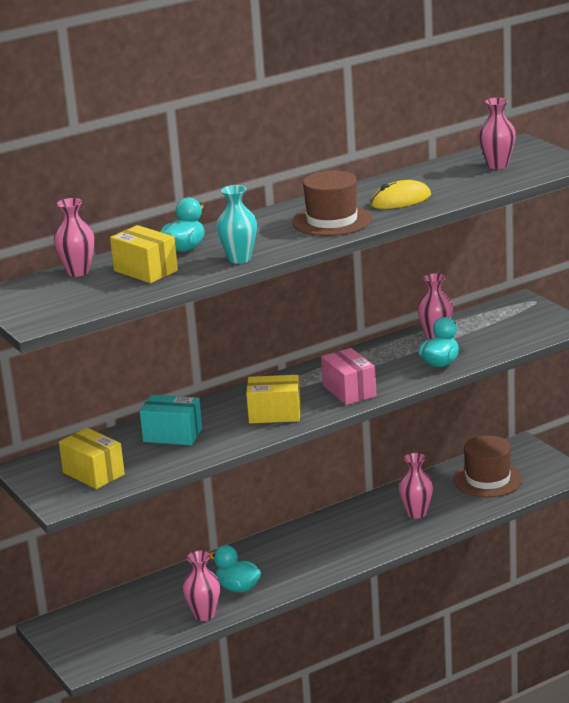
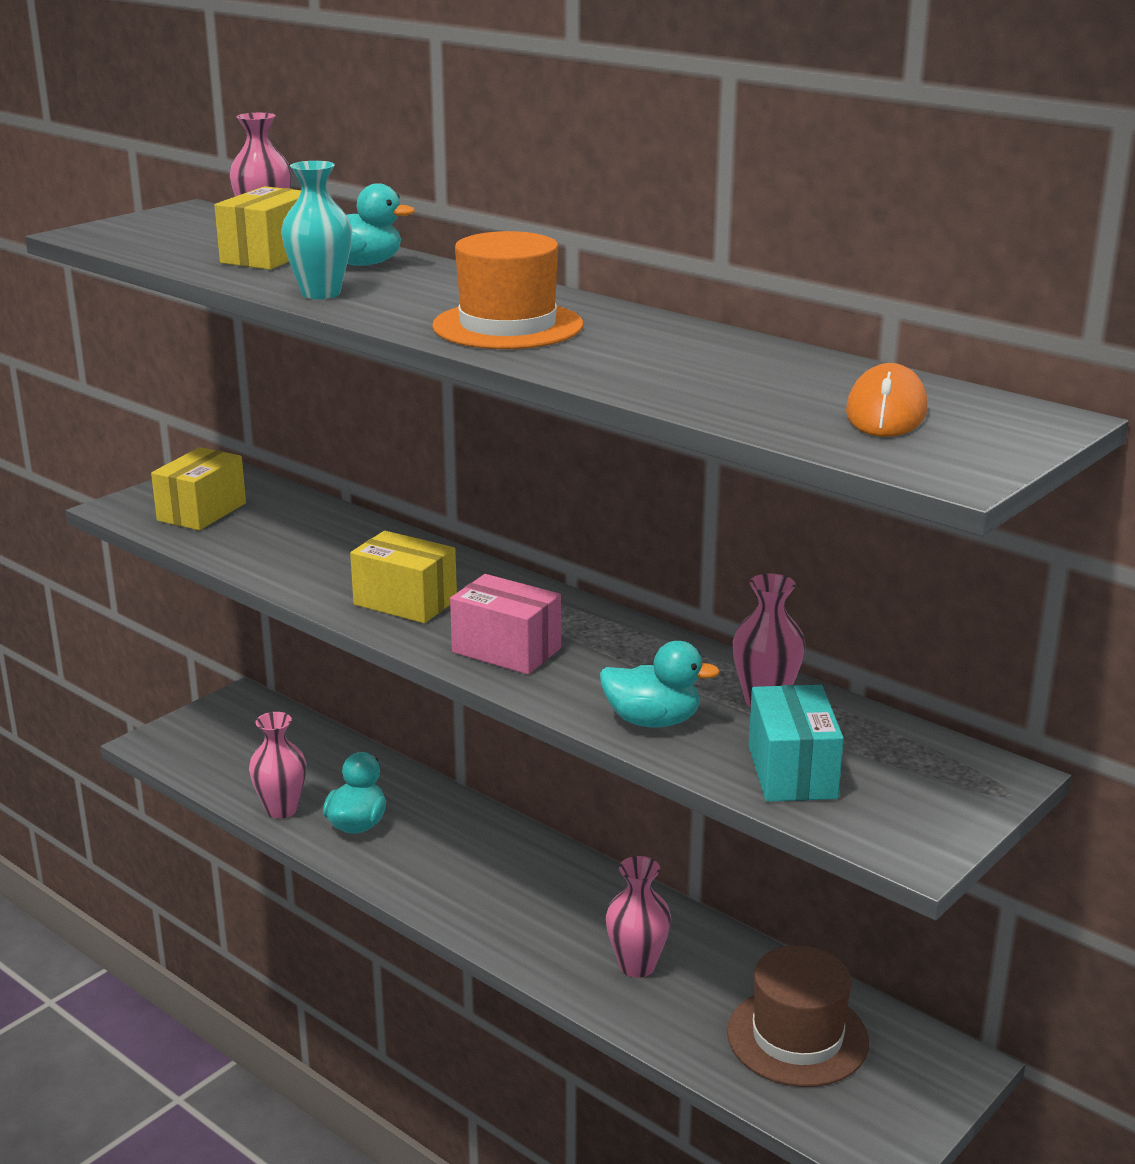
camera: 70 degrees right, 0 degrees up
(172, 435) = (322, 541): turquoise box -> turquoise box (792, 772)
(274, 414) = (405, 602): yellow box -> yellow box turned 45 degrees counterclockwise
(332, 221) = (508, 326): brown hat -> orange hat
(349, 391) = (506, 650): pink box -> pink box turned 75 degrees clockwise
(400, 200) = (633, 358): yellow mouse -> none
(497, 165) = (886, 412): pink vase -> orange mouse

